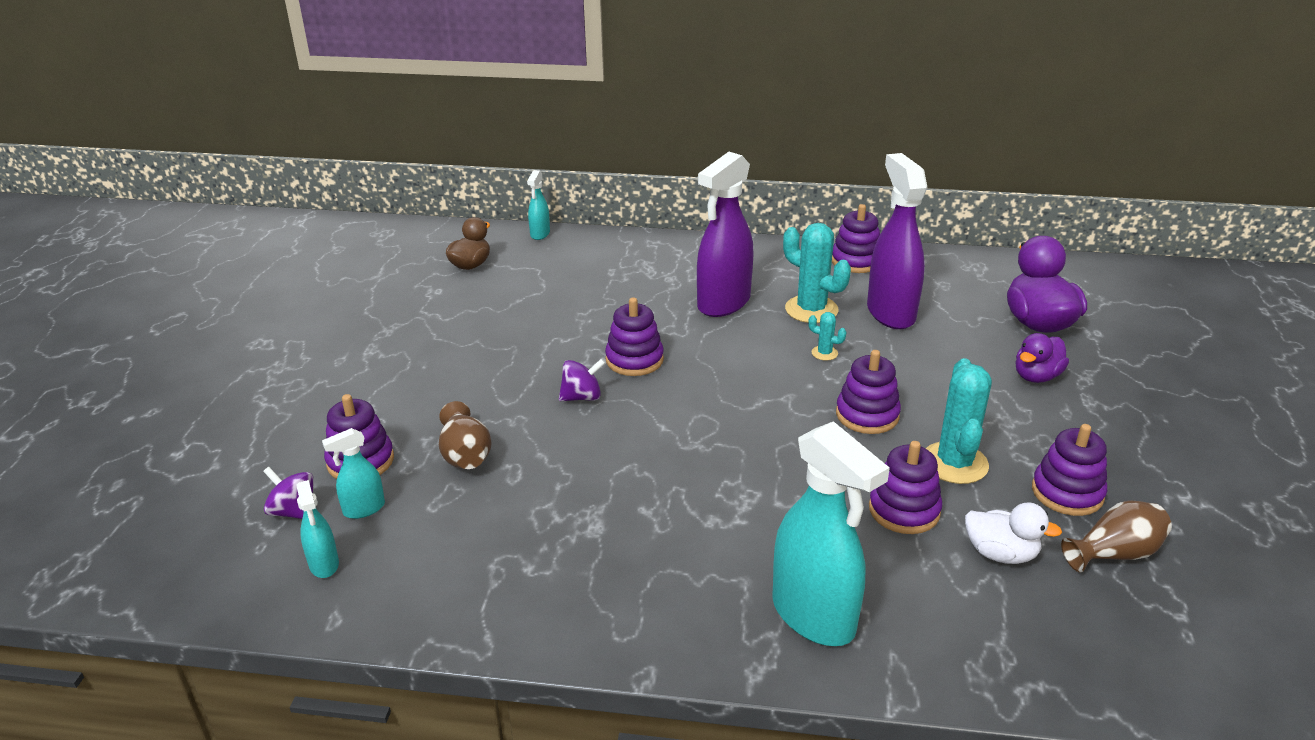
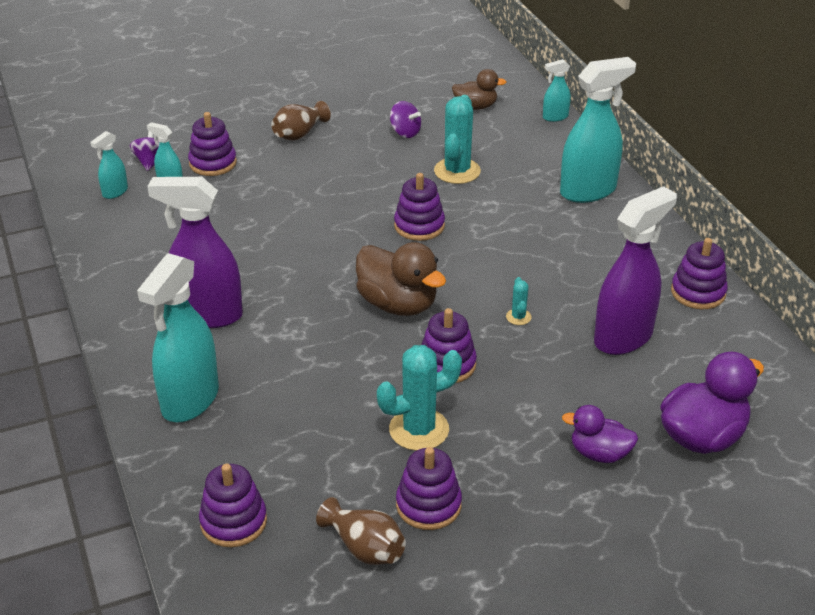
camera: 60 degrees right, 5 degrees up
(465, 455) = (248, 198): brown vase -> brown vase (299, 134)
(582, 397) = (351, 220): purple spinning top -> purple spinning top (405, 132)
(671, 258) = (588, 191): none -> turquoise spray bottle
(723, 303) = (543, 241): purple spray bottle -> purple spray bottle (207, 315)
(752, 413) = (398, 304): none -> brown duck
(811, 310) = (581, 290): turquoise cactus -> turquoise cactus (457, 171)
(904, 510) = (336, 415): purple stacking toy -> purple stacking toy (233, 522)
(1000, 553) = (319, 480): white duck -> none

